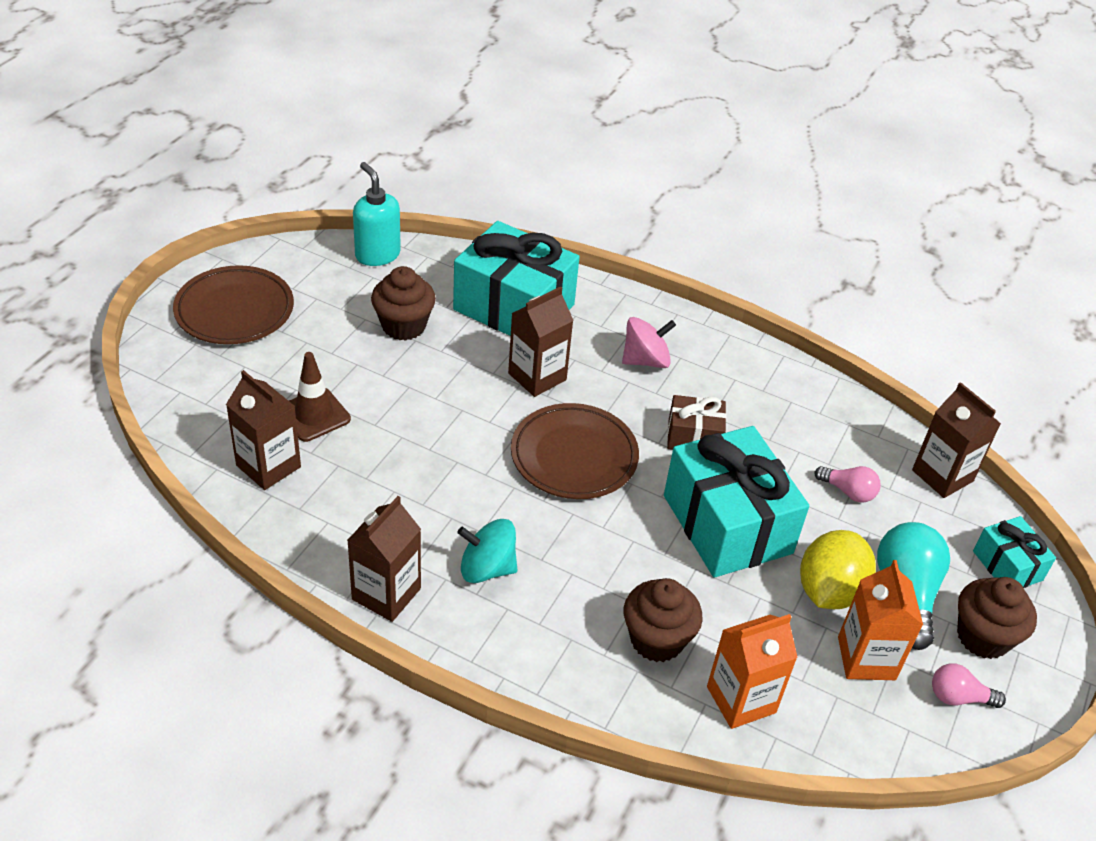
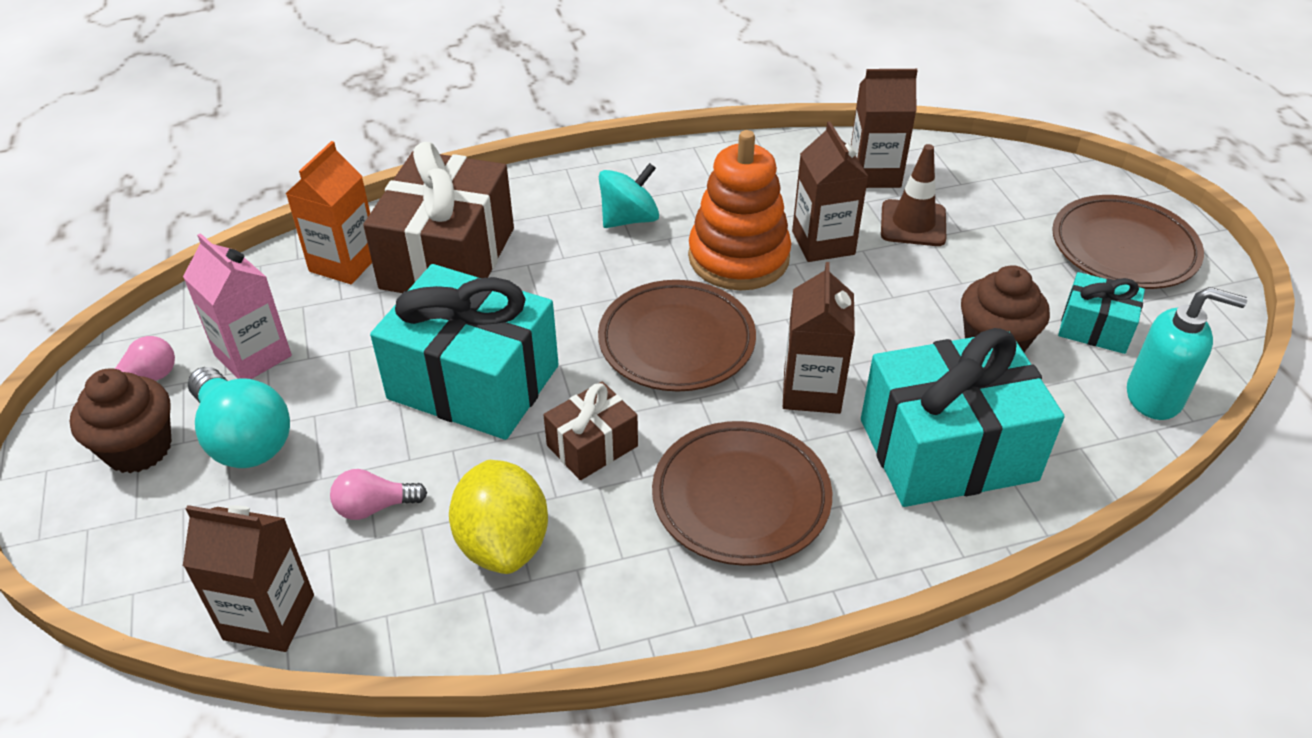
camera: 140 degrees right, 0 degrees up
(386, 594) = (673, 164): brown carton -> brown carton (823, 243)
(458, 479) = (738, 257): none -> orange stacking toy
(645, 360) = (741, 498): pink spinning top -> brown plate
(657, 640) = (448, 258): brown cupcake -> brown gift
(829, 591) = (326, 389): yellow lemon -> yellow lemon (503, 543)
(866, 658) = (253, 356): orange carton -> pink carton
(1007, 565) = (135, 549): turquoise gift -> turquoise gift (1095, 328)

